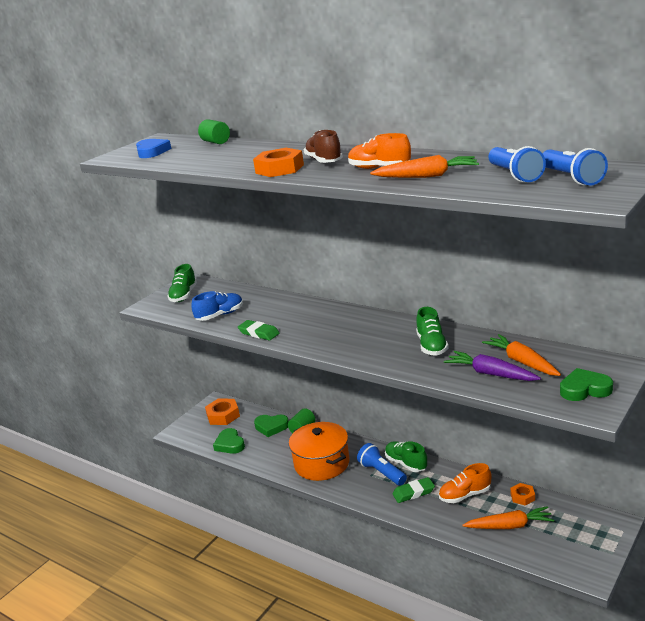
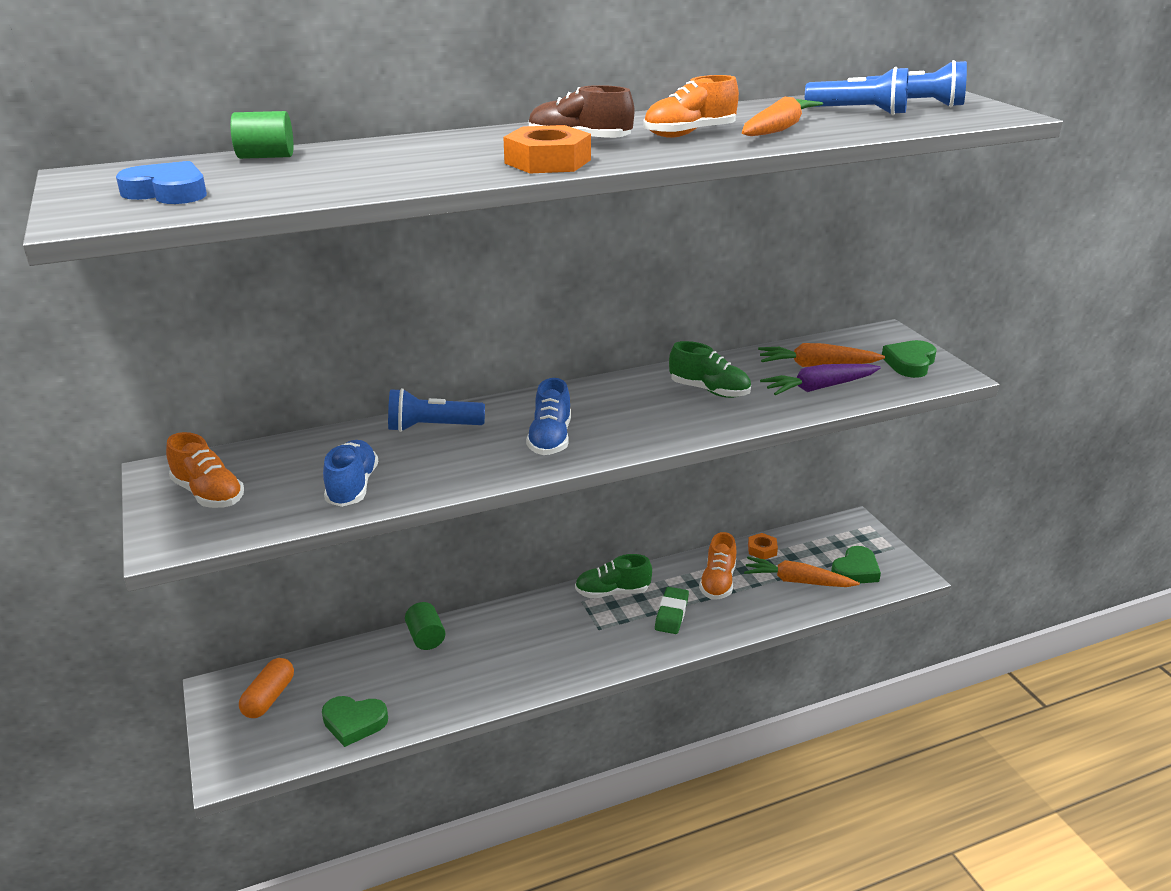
camera: 60 degrees left, 5 degrees up
(184, 295) = (208, 494): green shoe -> orange shoe
(223, 415) = (269, 697): orange nut -> orange capsule
(259, 333) = (474, 477): green eraser -> none
(271, 427) = (376, 663): green heart -> green heart (855, 570)
(316, 332) = (550, 439): none -> blue shoe
(321, 463) = (523, 656): orange pot -> none
(382, 473) = (606, 618): blue flashlight -> blue flashlight (432, 427)
(509, 526) = (797, 581): orange carrot -> orange carrot turned 105 degrees counterclockwise

